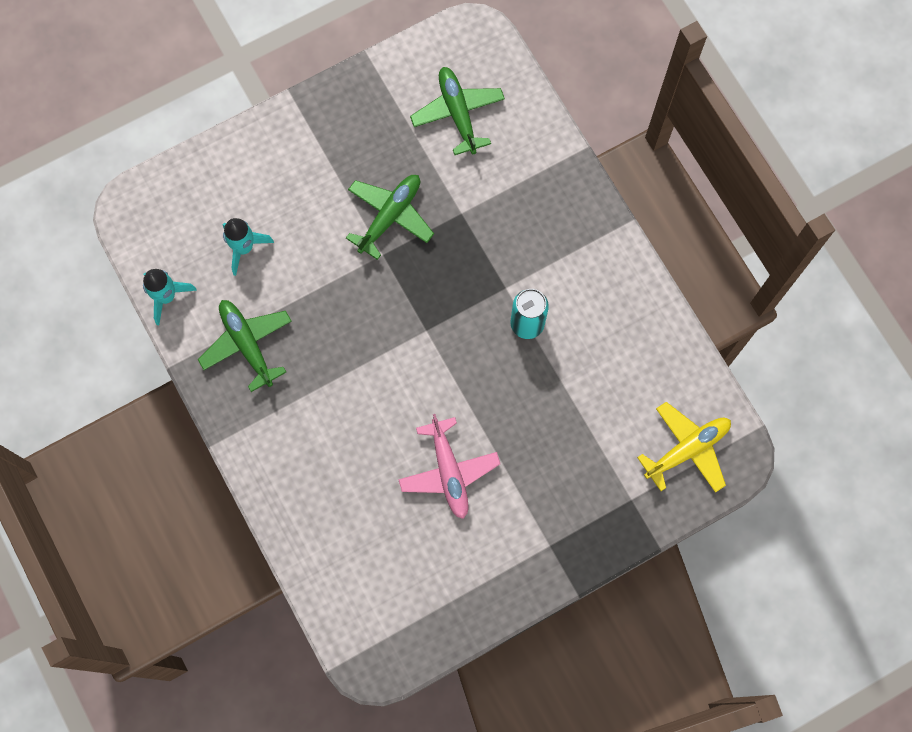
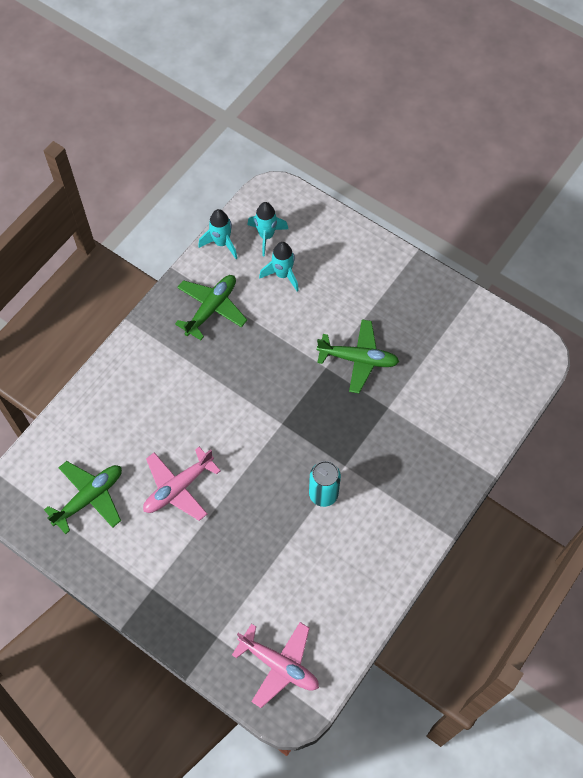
camera: 65 degrees right, 10 degrees down
(184, 243) = (266, 236): none -> turquoise rocket
(458, 113) = (467, 370): green plane -> green plane (89, 498)
(687, 450) = (279, 665): yellow plane -> pink plane

